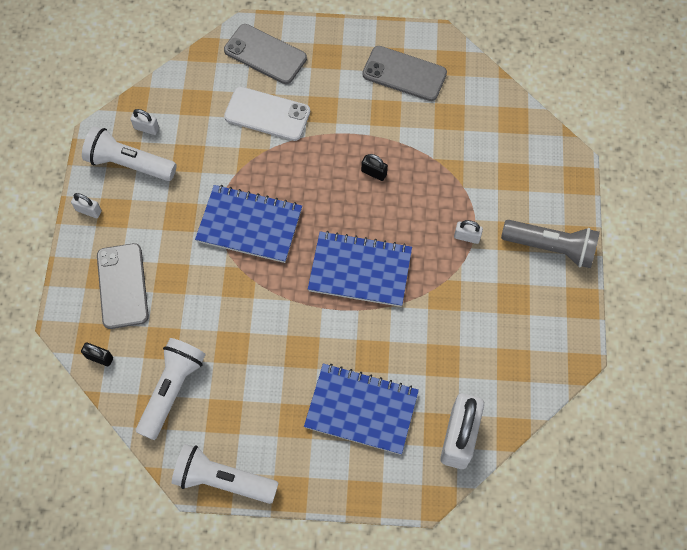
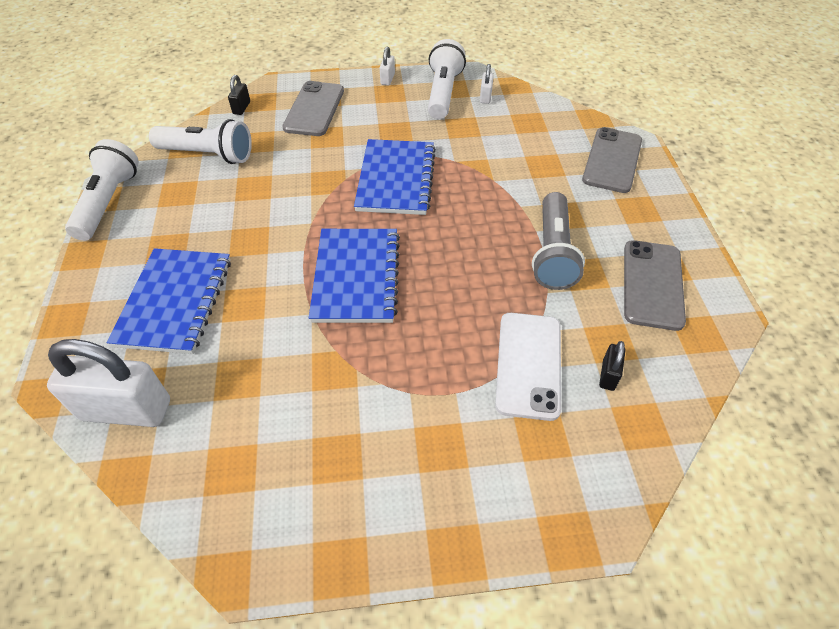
camera: 80 degrees right, 15 degrees down
(122, 286) = (314, 109): grey phone -> grey phone turned 60 degrees counterclockwise
(267, 114) = (536, 172): white phone -> white phone (528, 365)
(374, 173) = (493, 272): black padlock -> black padlock (608, 375)
(467, 237) = (425, 385): white padlock -> none
(551, 247) = (432, 505): grey flashlight -> grey flashlight (553, 253)

